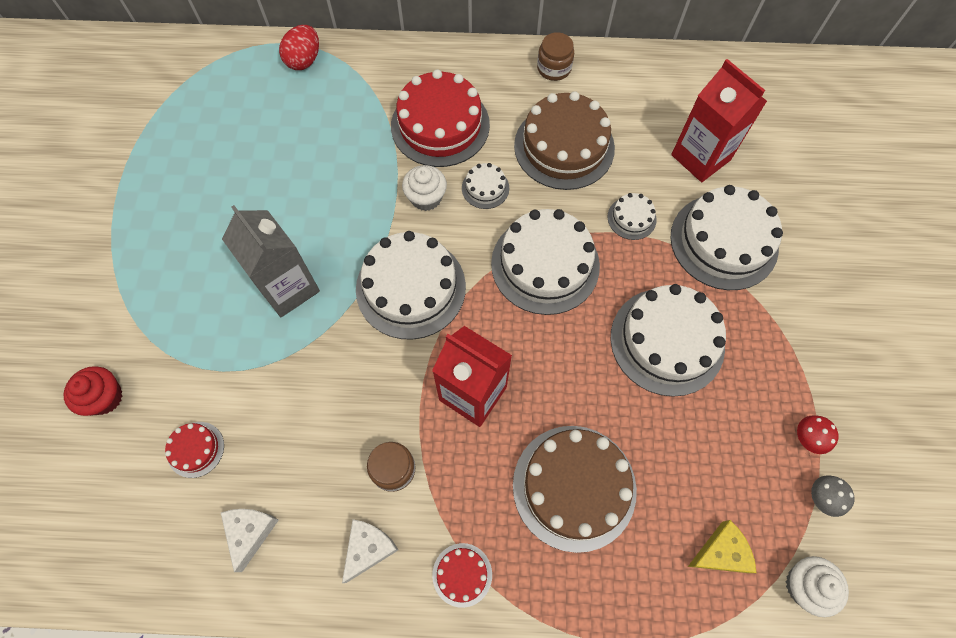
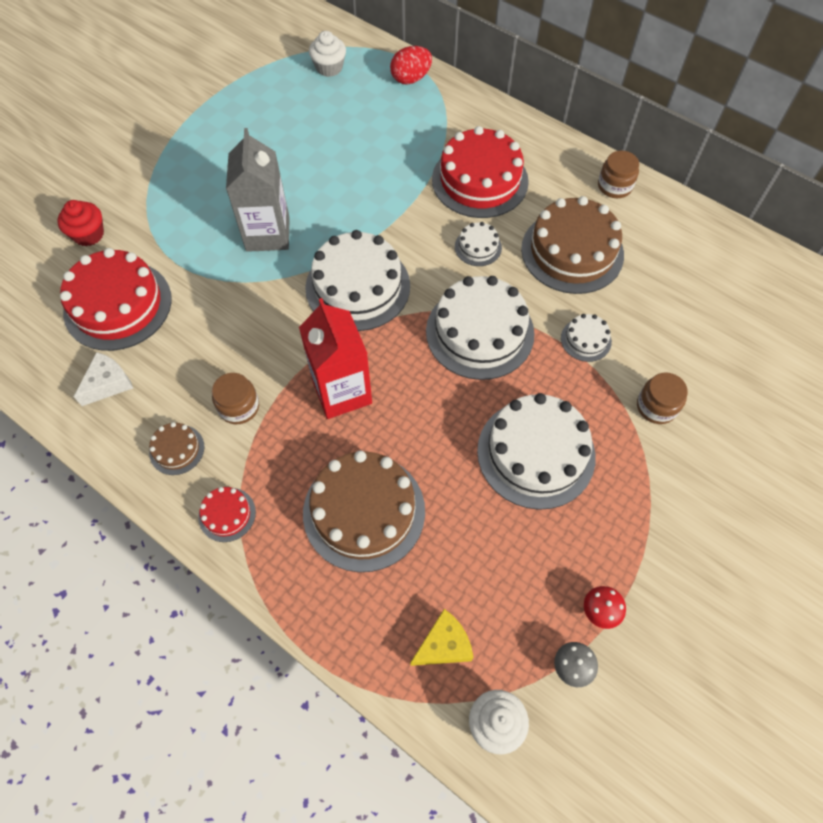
camera: 35 degrees right, 5 degrees down
(196, 449) = (118, 305): red cake -> red cake, size x2.16
(368, 548) = (177, 449): white cheese -> brown cake
(426, 198) = (424, 228): white cupcake -> white cupcake (329, 68)
(700, 157) = (692, 327): red carton -> none
(721, 552) = (444, 645): yellow cheese -> yellow cheese turned 45 degrees counterclockwise
(724, 241) = (656, 406): white cake -> brown jar

